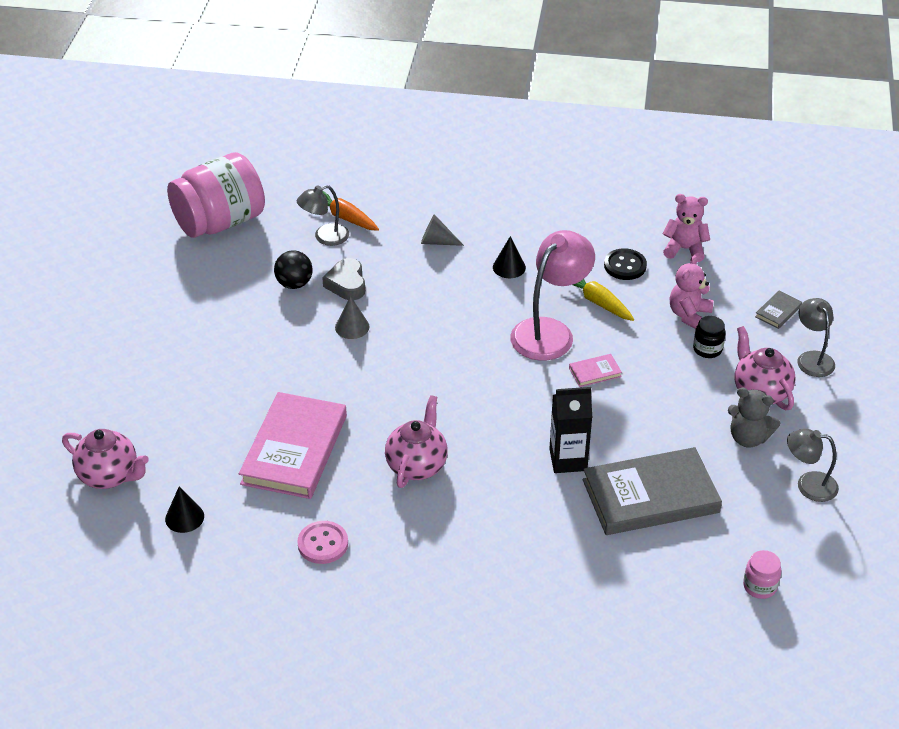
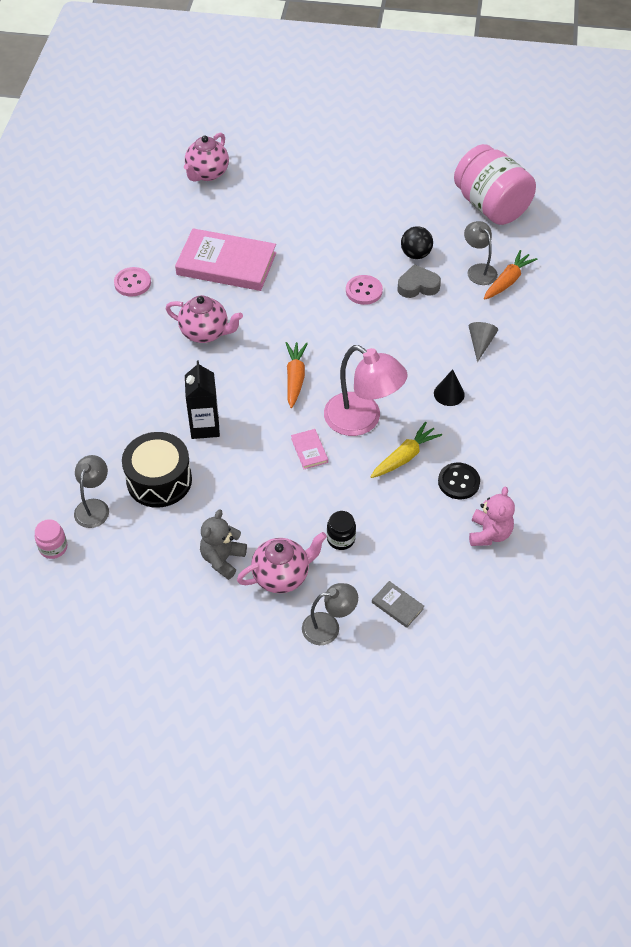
camera: 90 degrees right, 10 degrees up
(184, 517) = (165, 212): black cone -> none
(352, 327) = (364, 291): grey cone -> pink button
(489, 384) = (295, 378): none -> orange carrot
(650, 496) = (159, 480): grey book -> black drum
(689, 315) = (388, 528): pink teddy bear -> none
(808, 485) = (161, 599): grey lamp -> grey lamp (94, 507)

